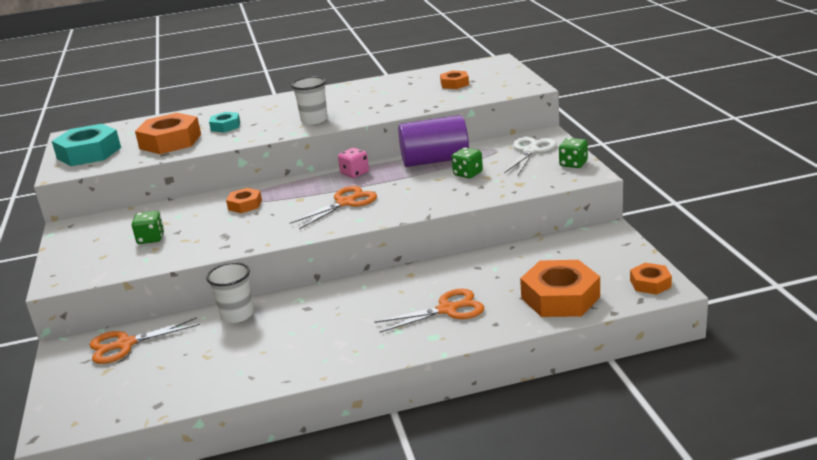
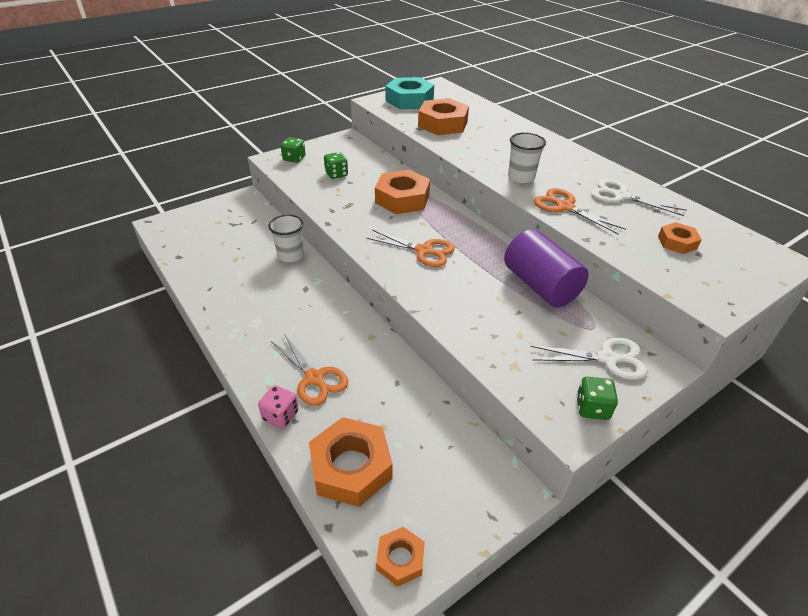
camera: 65 degrees right, 15 degrees up
(125, 344) = (248, 219): orange scissors -> orange scissors (565, 207)
(225, 126) = (484, 138): turquoise nut -> none
(245, 205) = (402, 199): orange nut -> orange nut, size x1.88
(355, 173) = (486, 240): pink dice -> pink dice (280, 415)
(380, 90) = (621, 196): none -> white scissors
(468, 174) = (520, 318): green dice -> green dice (294, 159)

